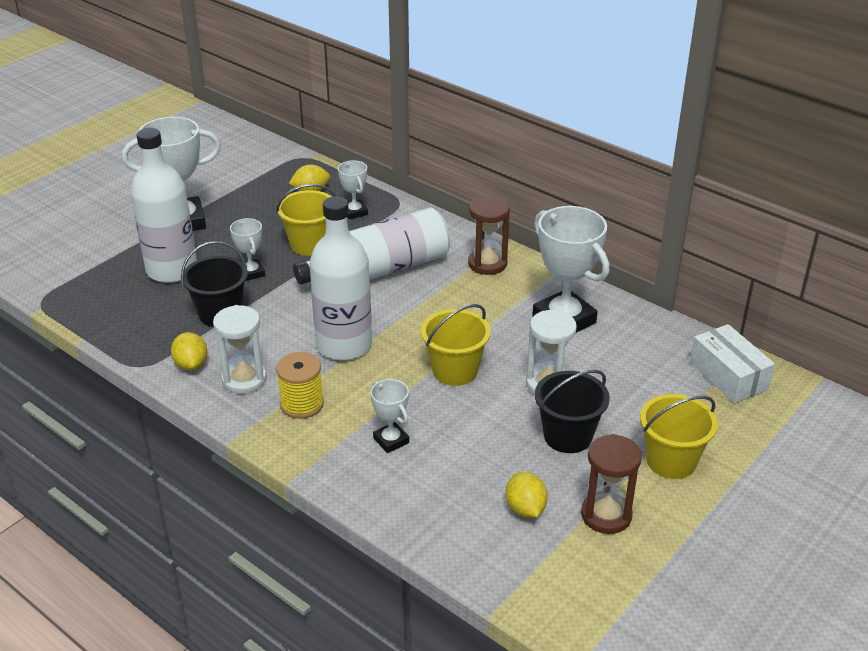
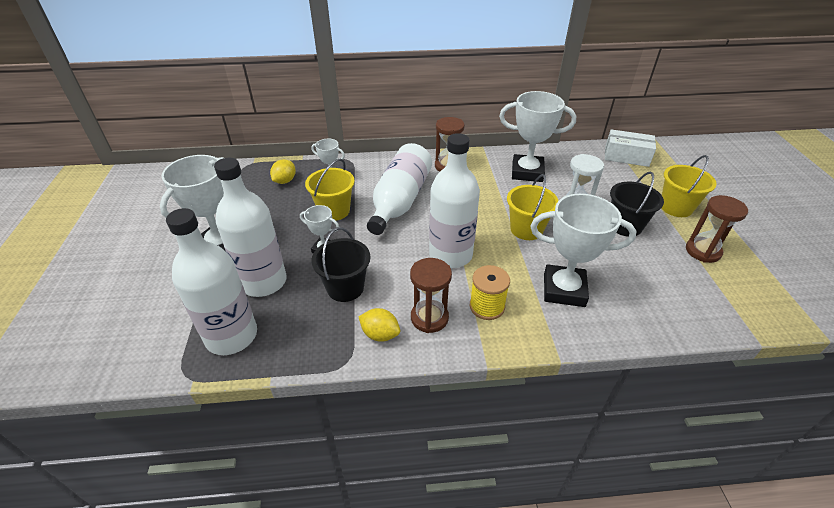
camera: 45 degrees left, 5 degrees up
(99, 295) = (231, 336): none -> white bottle
(244, 379) = (429, 318): white hourglass -> brown hourglass
(391, 440) = (564, 290): white trophy -> white trophy, size x1.97
(525, 508) = (674, 275): yellow lemon -> none

